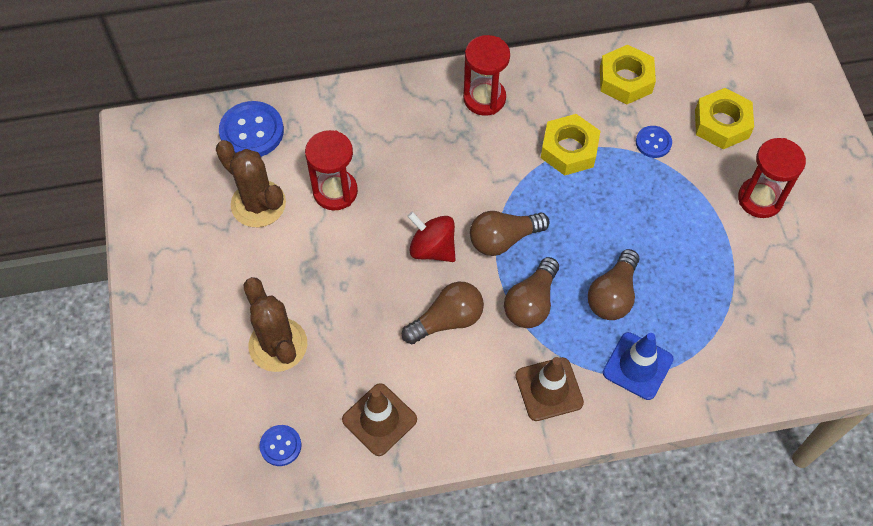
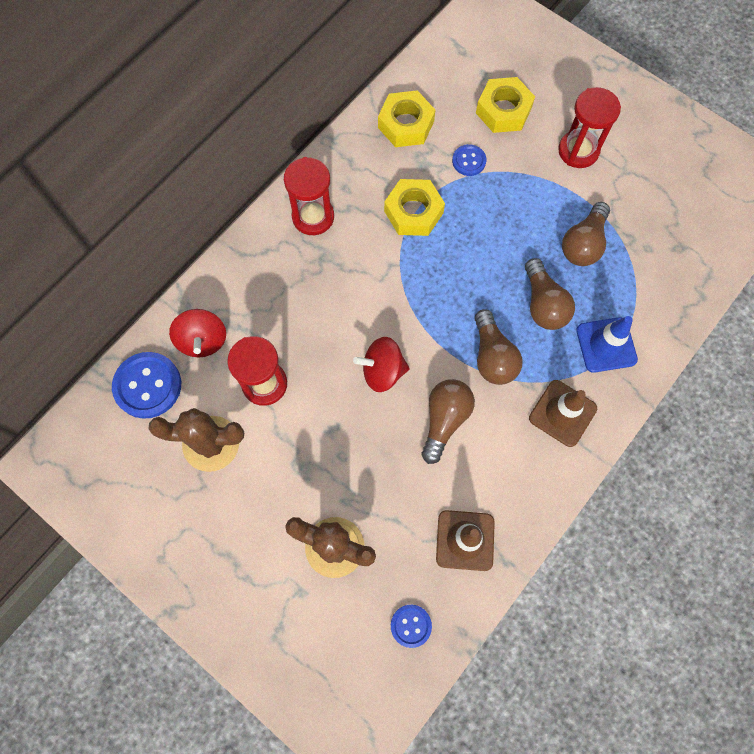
camera: 40 degrees left, 10 degrees up
(319, 128) = (203, 340): none -> red spinning top
(504, 239) = (429, 321): brown light bulb -> brown light bulb (583, 244)

